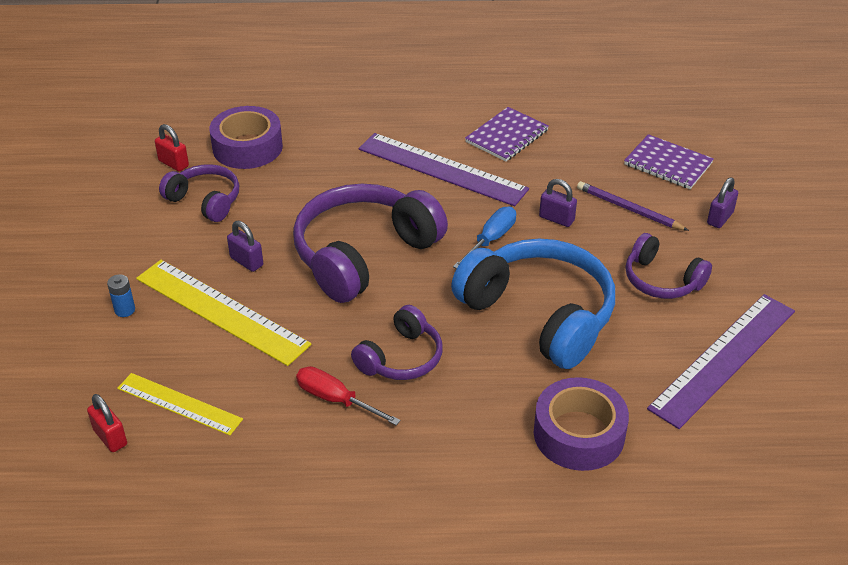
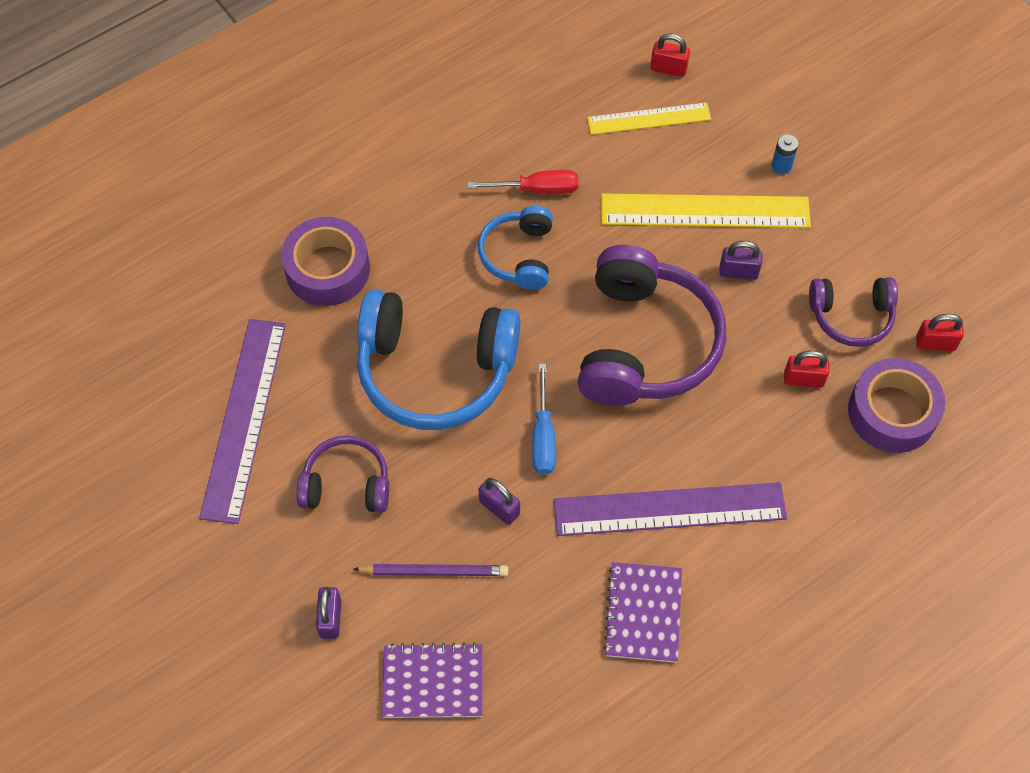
camera: 145 degrees right, 20 degrees up
(280, 186) = (803, 379): none -> red padlock
(401, 358) = (519, 255): purple headphones -> blue headphones
(556, 219) = (499, 508): purple padlock -> purple padlock turned 45 degrees clockwise

